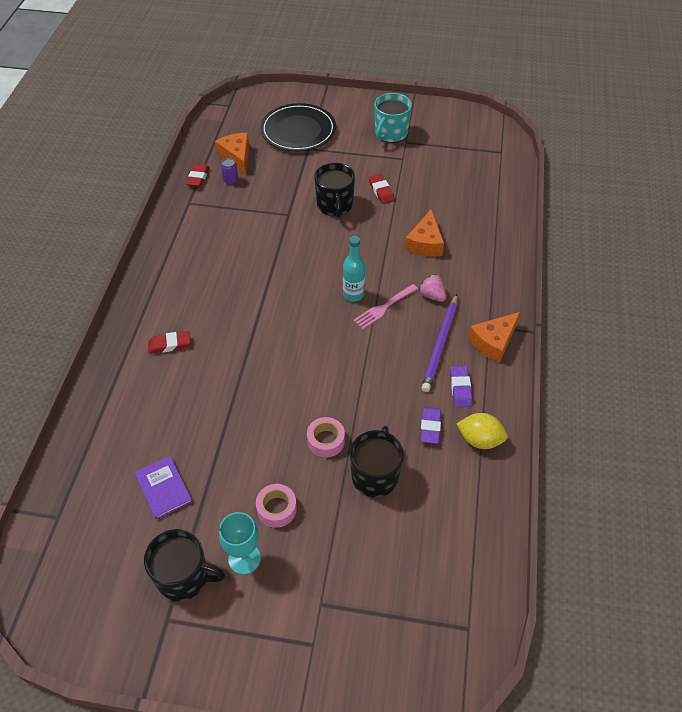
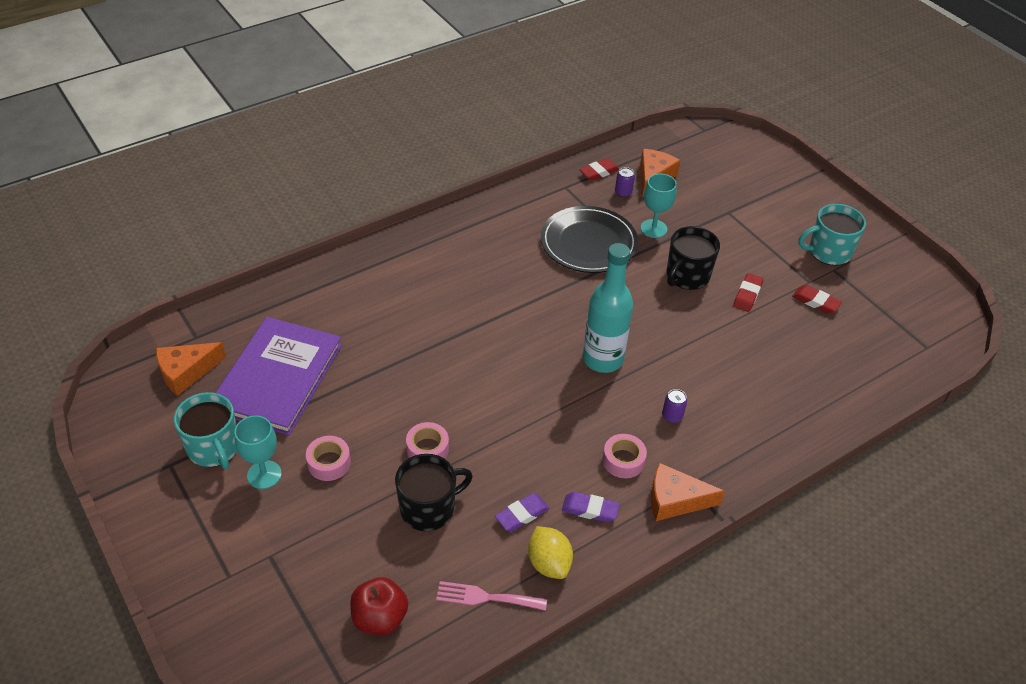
camera: 45 degrees right, 5 degrees down
(163, 488) = (278, 378): purple book -> purple book, size x2.12
(169, 344) = (412, 282): red eraser -> red eraser (815, 302)
(184, 577) = (214, 448): black mug -> turquoise mug
(278, 190) = (653, 228): none -> turquoise goblet
(298, 131) = (739, 191): black plate -> black plate (588, 243)
(353, 294) = (602, 359): turquoise bottle -> turquoise bottle, size x1.63
(383, 308) = (614, 391): pink fork -> pink fork (486, 597)
(425, 243) = (728, 368): orange cheese -> orange cheese (186, 372)
(432, 295) = (672, 416): pink strawberry -> purple can
(436, 567) = (380, 618): none -> red apple
(441, 344) = (623, 460): purple pencil -> pink tape
(460, 388) = (590, 509): purple eraser -> purple eraser turned 60 degrees clockwise

